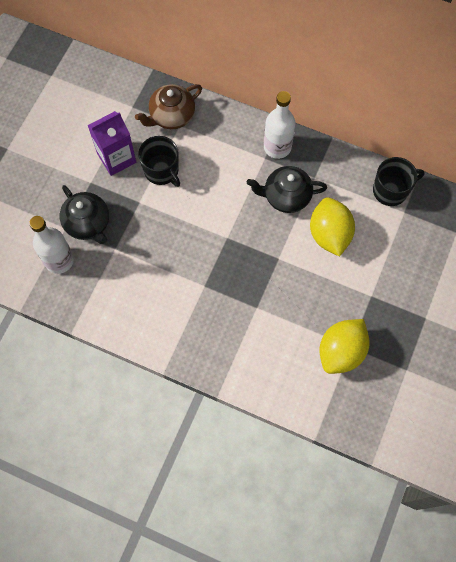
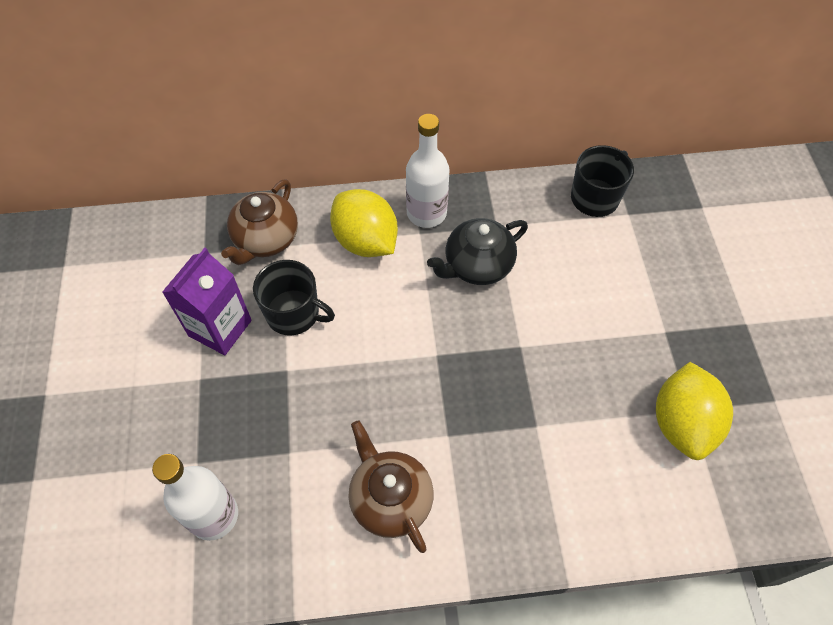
camera: 30 degrees left, 10 degrees down
(88, 224) = (228, 438): black teapot -> none
(153, 302) = (390, 499): none -> brown teapot
(329, 234) = (561, 284): yellow lemon -> yellow lemon (365, 241)

